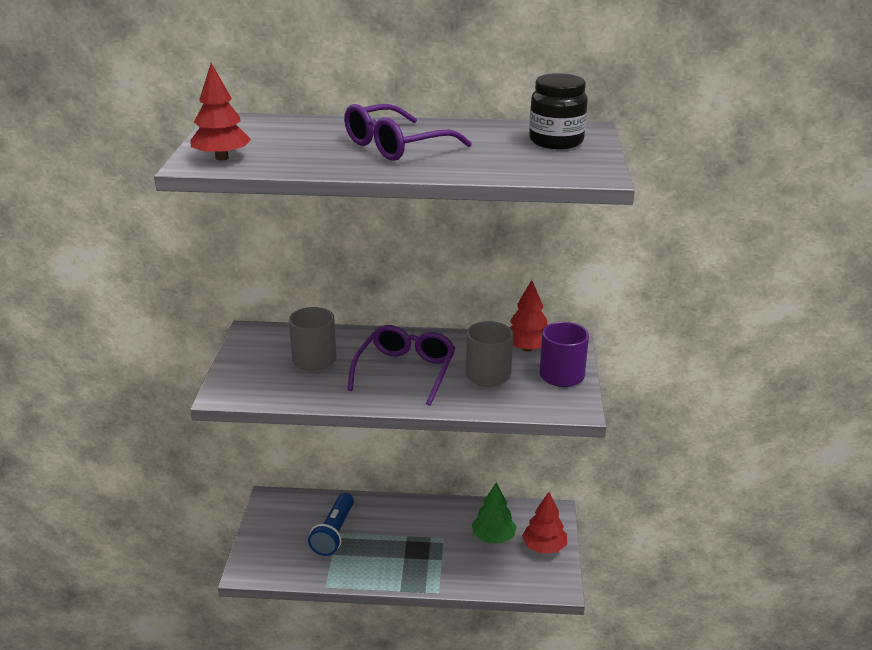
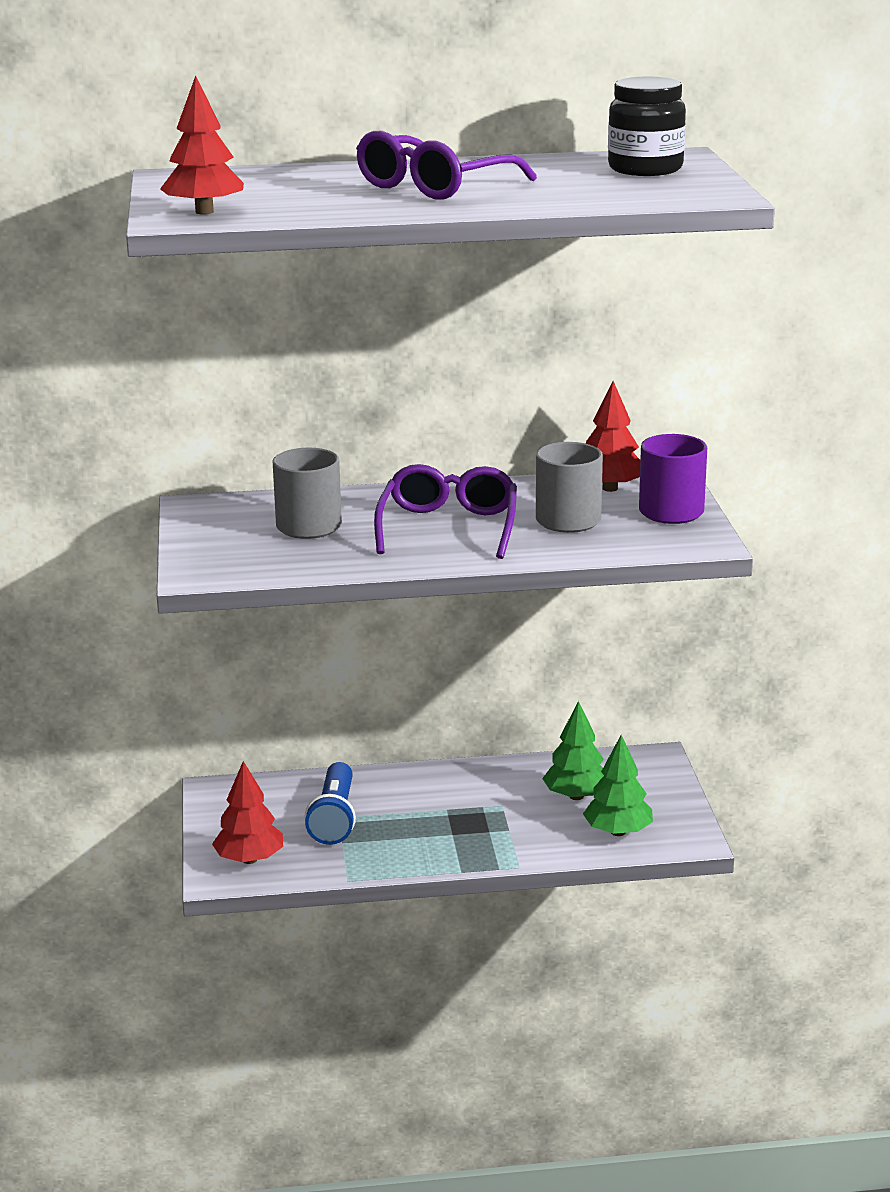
camera: 10 degrees left, 5 degrees down
(512, 572) = (618, 832): none -> green tree
(544, 547) = (654, 799): red tree -> red tree (249, 859)

